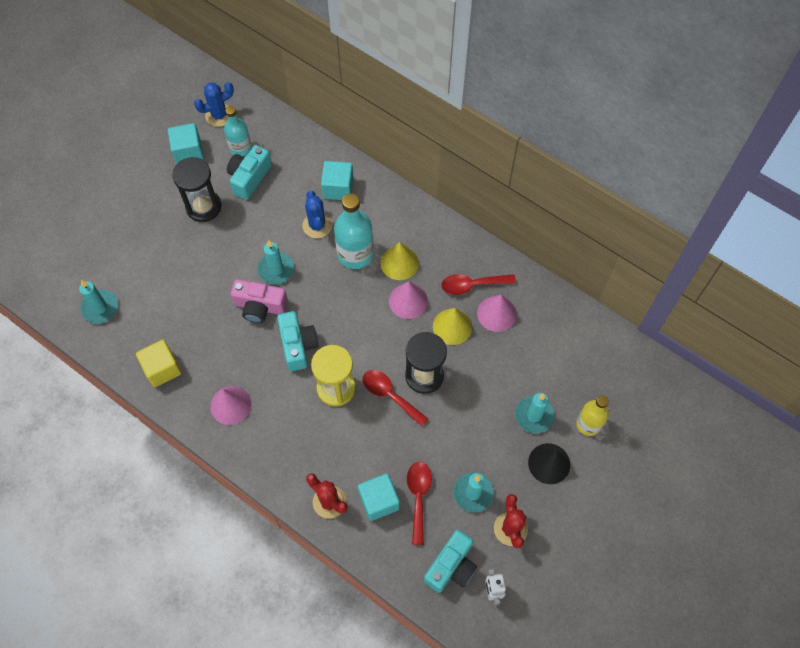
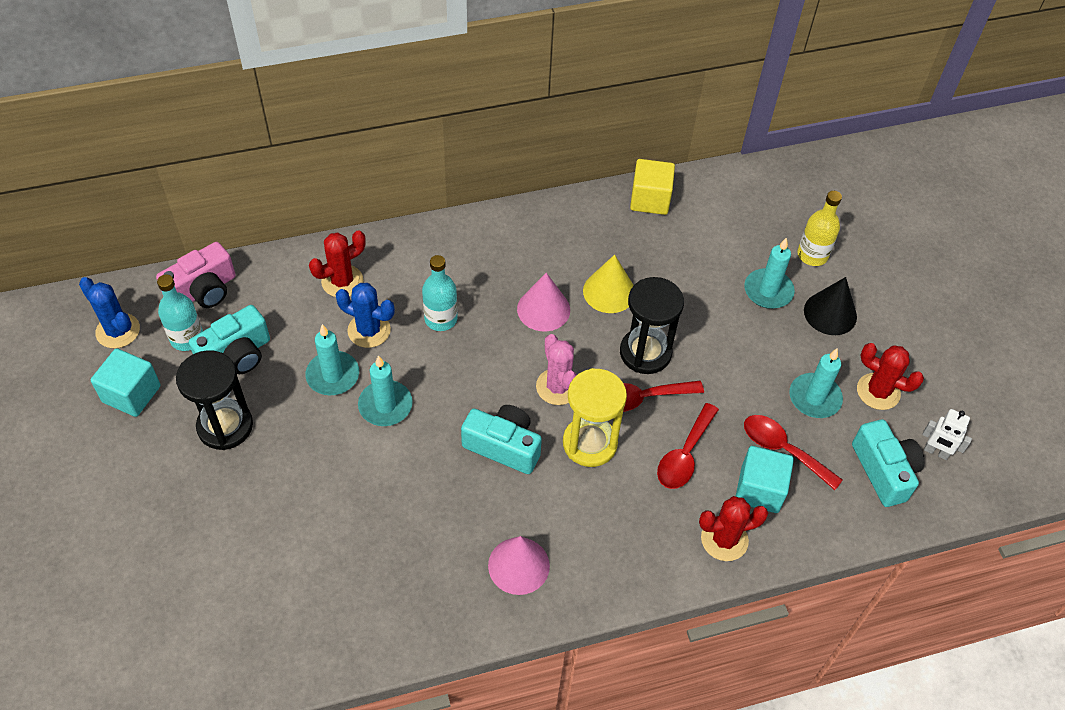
camera: 55 degrees left, 10 degrees down
(100, 308) = (248, 633): turquoise candle -> turquoise candle (333, 375)
(162, 369) = (403, 612): yellow cube -> yellow cube (650, 199)
(219, 115) = (118, 331): blue cactus -> blue cactus turned 60 degrees counterclockwise
(249, 178) = (236, 355): turquoise camera -> turquoise camera turned 105 degrees counterclockwise
(260, 306) = (418, 452): pink camera -> pink camera (203, 291)
(338, 188) = (342, 281): turquoise cube -> red cactus
(355, 254) = (441, 319): turquoise bottle -> turquoise bottle, size x0.65
(360, 345) = (557, 387): none -> pink cactus
(399, 263) = (490, 287): yellow cone -> none
(472, 285) = (577, 244): red spoon -> red spoon (684, 455)
(496, 313) = (628, 246): pink cone -> none

